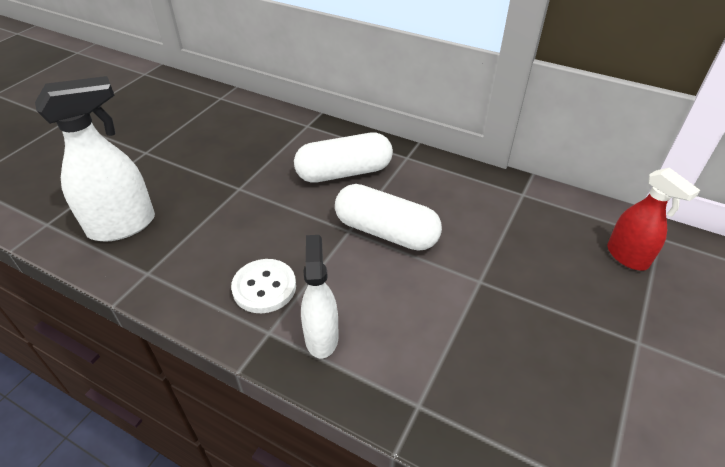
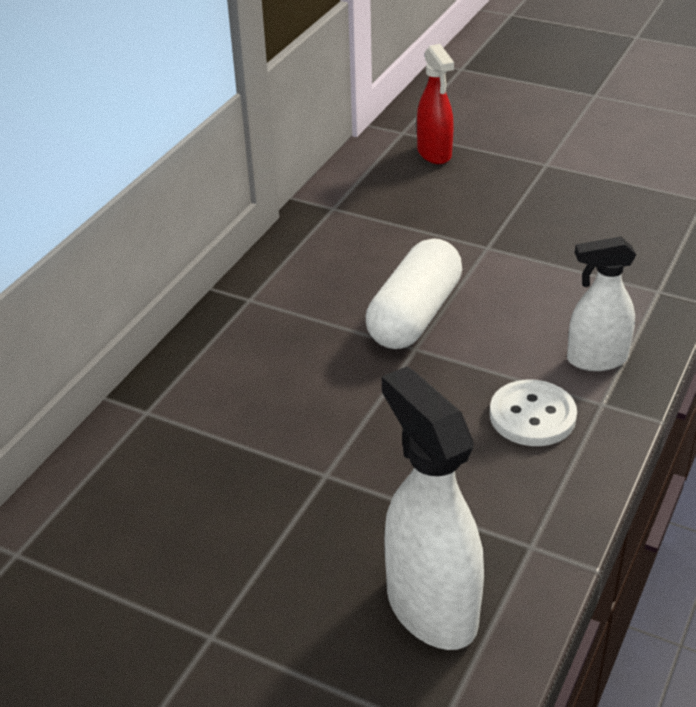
camera: 90 degrees left, 5 degrees down
(344, 172) = (286, 359): white capsule -> none
(627, 257) = (434, 154): red spray bottle -> red spray bottle turned 105 degrees clockwise

